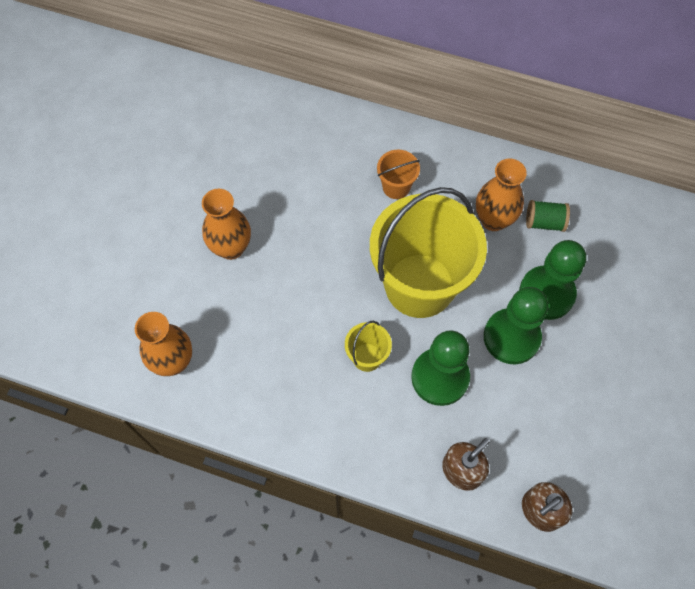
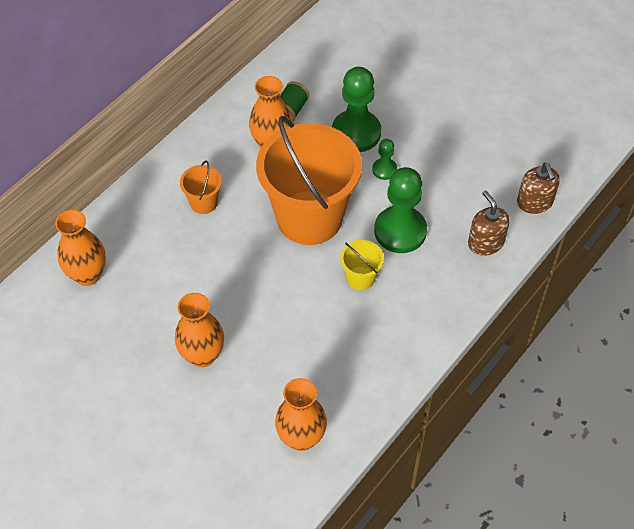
camera: 70 degrees left, 10 degrees down
(280, 126) = (87, 275): none -> orange vase
(419, 285) = (309, 217): yellow bucket -> orange bucket
(511, 337) = (384, 170): green pawn -> green pawn, size x0.49

